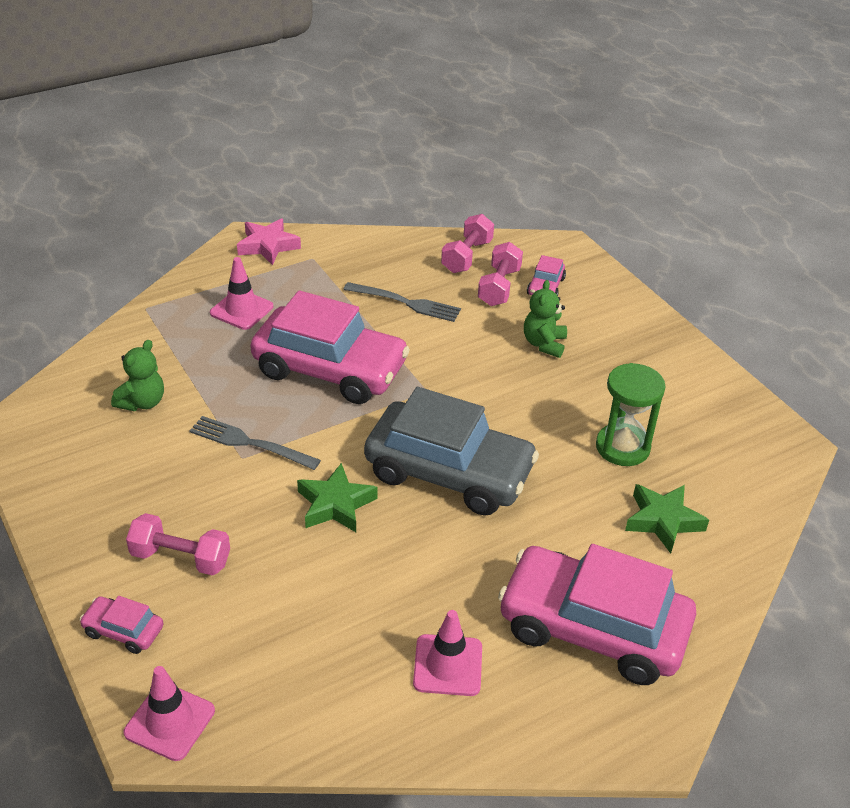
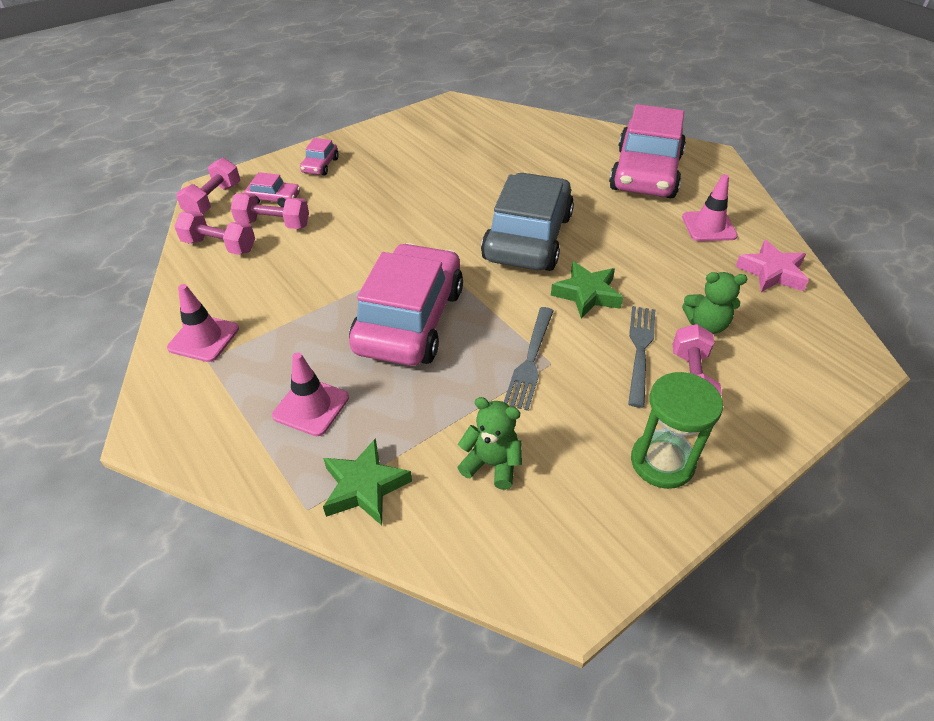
camera: 95 degrees left, 5 degrees up
(123, 630) = (785, 402): pink car -> pink car (320, 165)
(169, 721) = (844, 353): pink traffic cone -> pink traffic cone (204, 338)
(268, 246) = (174, 405): pink star -> pink star (771, 272)
(406, 303) = (298, 279): grey fork -> grey fork (640, 350)
(544, 344) = (358, 197): green teddy bear -> green teddy bear (706, 325)
(545, 249) = (213, 200): none -> pink dumbbell
(622, 447) = (475, 162): green hourglass -> green hourglass (662, 462)
(663, 521) = (542, 148): green star -> green star (364, 487)

